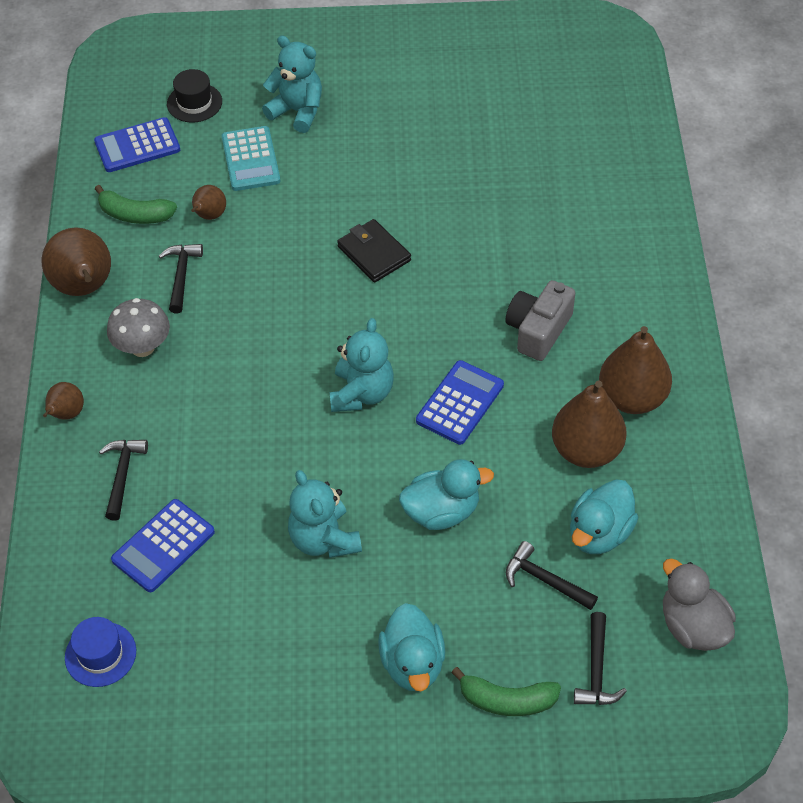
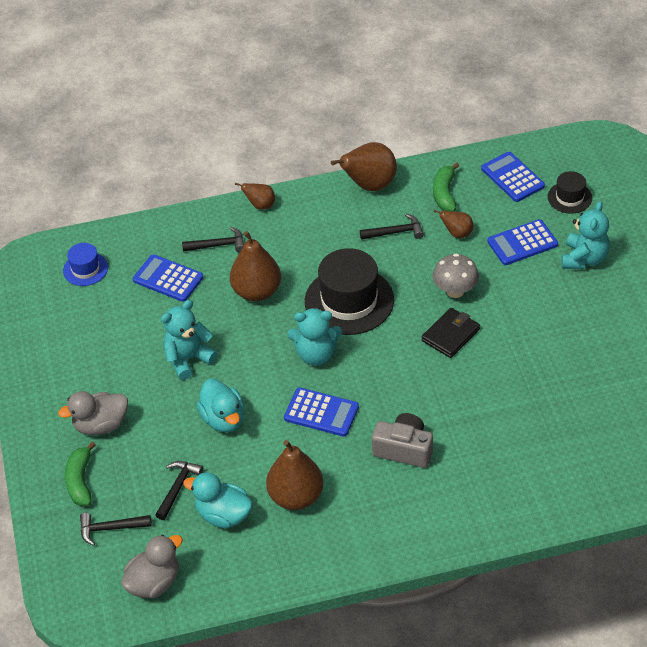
camera: 80 degrees right, 5 degrees down
(142, 347) = (326, 228): grey mushroom -> grey mushroom (455, 291)
(251, 159) = (522, 243): turquoise calculator -> blue calculator
(282, 343) = (349, 301): none -> black hat
(413, 664) = (101, 425): turquoise duck -> grey duck
(632, 398) = (353, 519): brown pear -> brown pear (257, 291)

